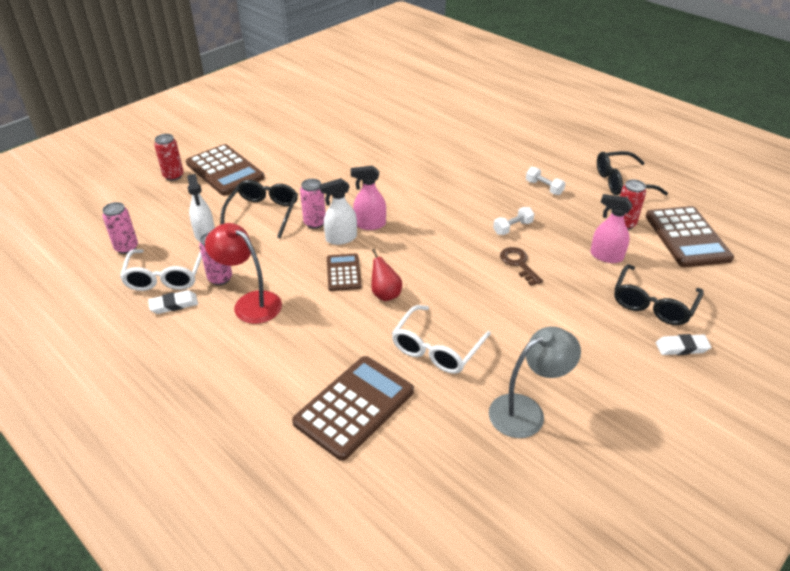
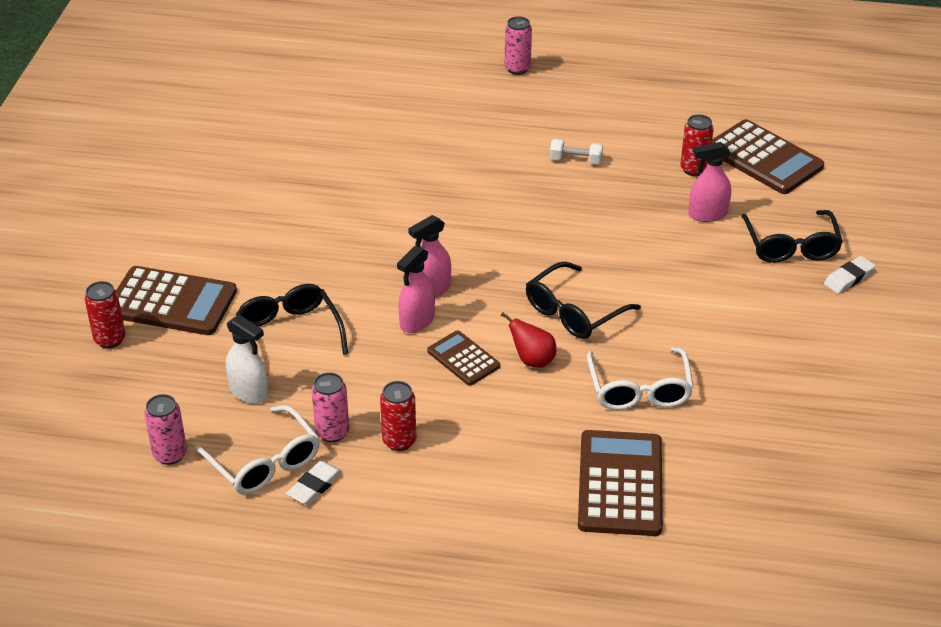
camera: 35 degrees left, 0 degrees up
(250, 303) = (399, 441): red lamp -> red can
(315, 223) = (366, 317): pink can -> pink can (517, 69)
(341, 238) = (417, 321): white spray bottle -> pink spray bottle
(512, 228) = (588, 224): white dumbbell -> none
(518, 264) = (632, 262): brown key -> none
(526, 411) = (773, 405): grey lamp -> none
(622, 182) = (649, 118): black glasses -> black glasses (574, 312)

